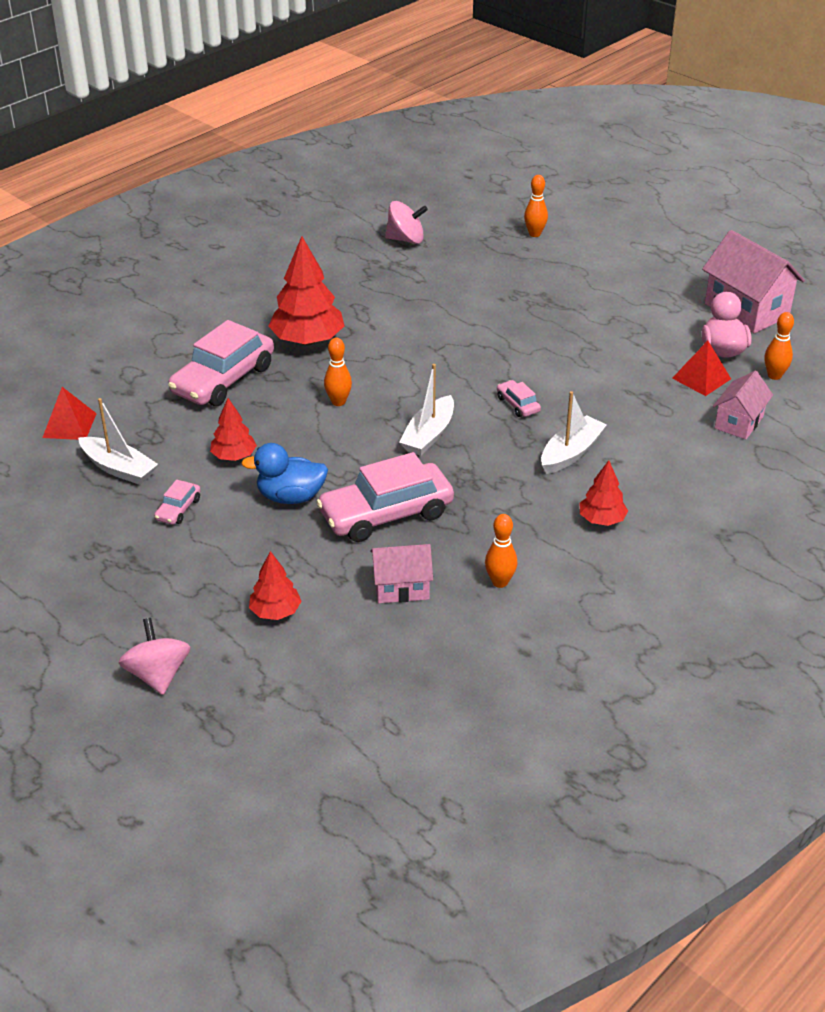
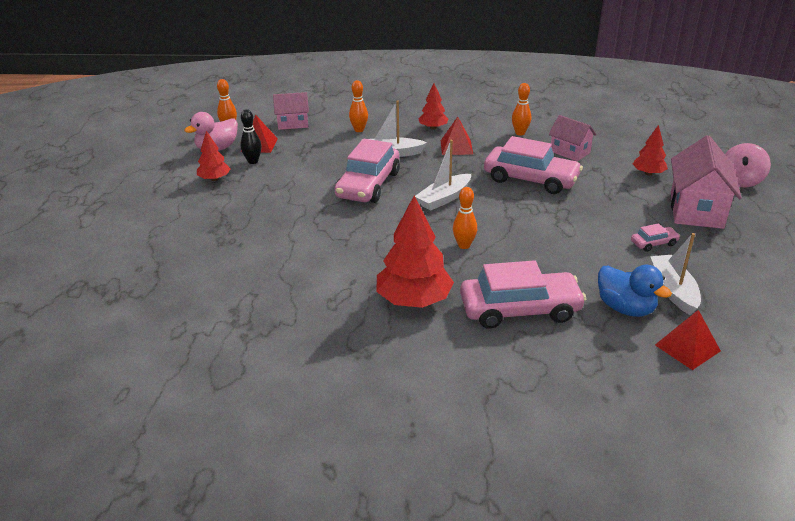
camera: 130 degrees left, 5 degrees down
(234, 456) = (580, 253): red tree -> red tree (214, 179)
(290, 497) = (573, 213): blue duck -> blue duck (625, 308)
(406, 239) = (182, 339): pink spinning top -> none
(428, 435) = (444, 198): white boat -> white boat turned 150 degrees clockwise
(518, 404) = (368, 185): pink car -> pink car, size x2.25
(527, 507) = (456, 147): none -> red pyramid
(534, 234) = (106, 275): orange bowling pin -> orange bowling pin (359, 130)
(662, 360) = (253, 161): none -> black bowling pin
(746, 310) = (154, 156): pink house -> pink house (696, 210)

